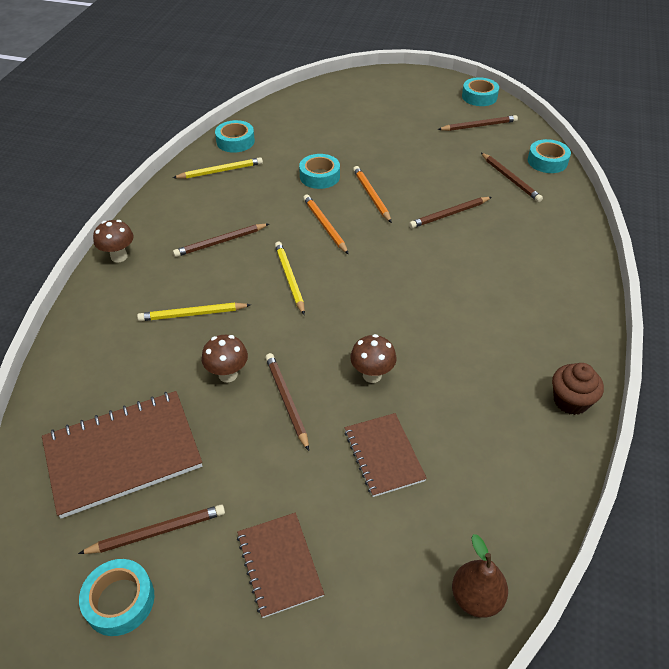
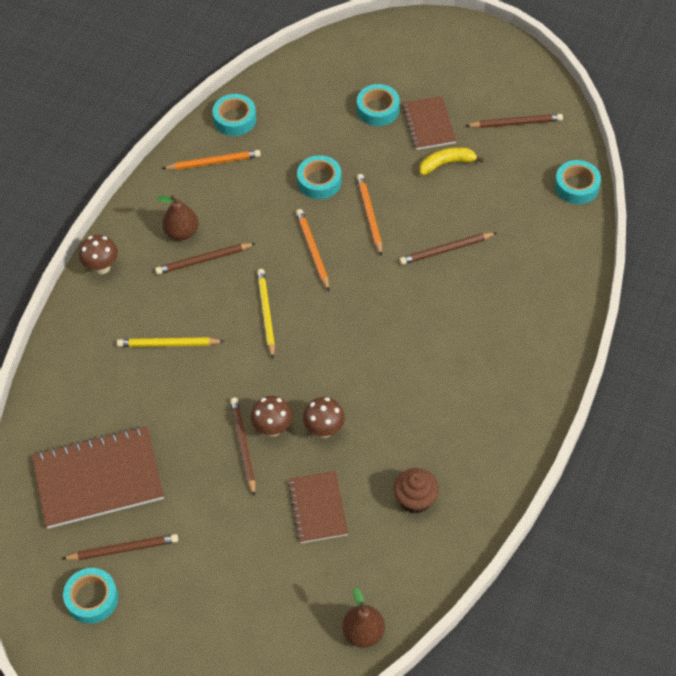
camera: 10 degrees right, 10 degrees up
(196, 223) = (182, 232): none -> brown pear
(220, 171) = (213, 162): yellow pencil -> orange pencil
(228, 374) = (194, 413): brown mushroom -> brown mushroom (273, 428)
(279, 565) = (216, 588): brown notebook -> brown notebook (429, 124)
(429, 155) = (446, 163): none -> yellow banana
(479, 97) = (530, 75): turquoise tape -> turquoise tape (378, 109)
(510, 179) = (526, 208): brown pencil -> none
(570, 401) = (497, 477): brown cupcake -> brown cupcake (415, 499)

